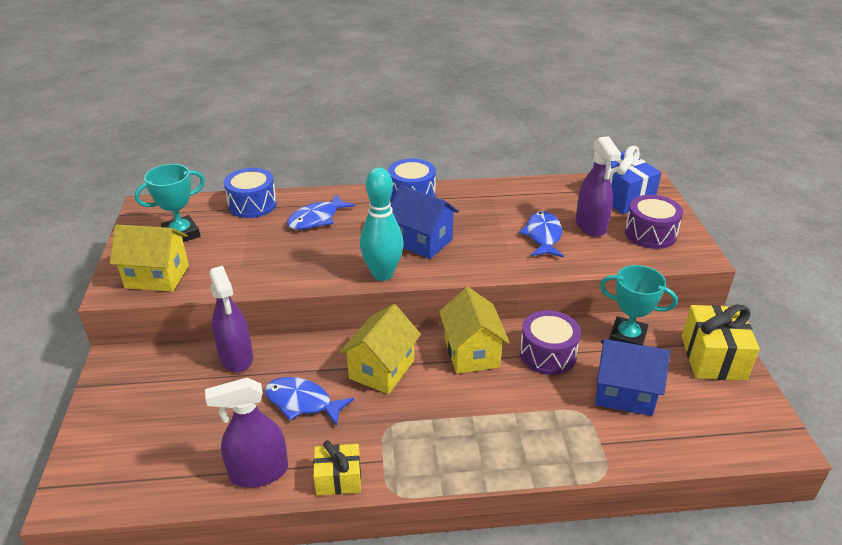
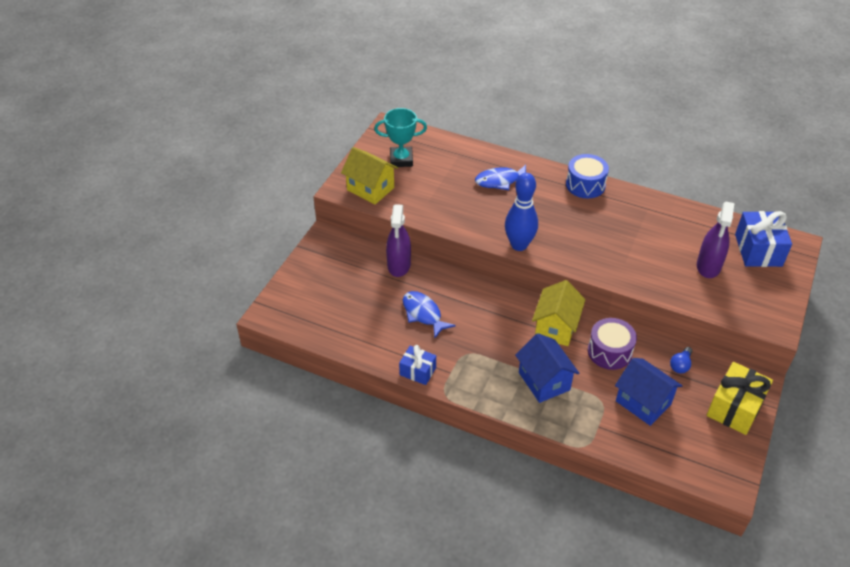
camera: 30 degrees right, 10 degrees up
(252, 204) = (462, 151): blue drum -> none
(259, 472) = (374, 346): purple spray bottle -> none
(338, 479) = (417, 371): yellow gift -> blue gift
(382, 274) = (519, 245): turquoise bowling pin -> blue bowling pin
(382, 369) = (487, 313): yellow house -> none
(422, 241) = (565, 229): blue house -> blue house (544, 381)
(543, 236) = (661, 260): blue fish -> none
(627, 338) = (680, 365): turquoise trophy -> blue light bulb
(650, 234) = (752, 292): purple drum -> none

